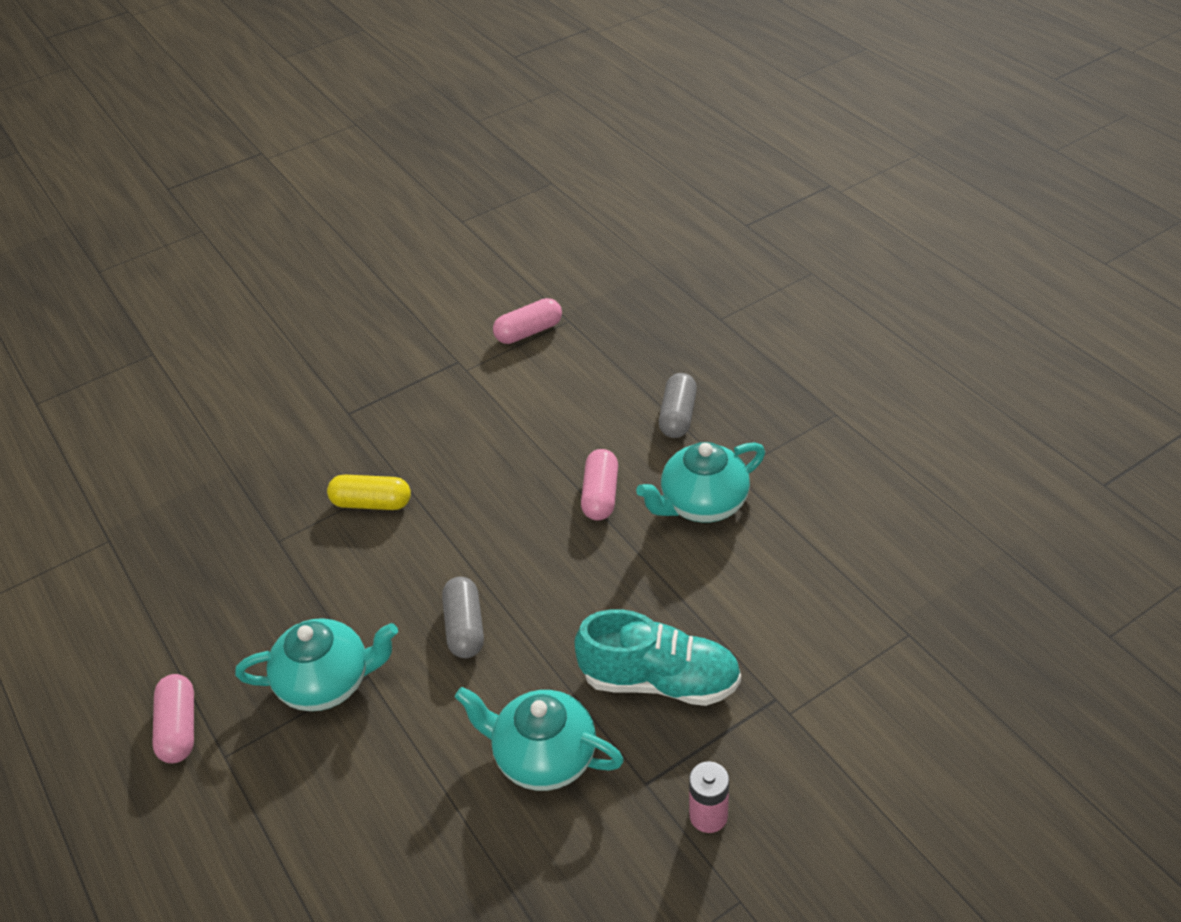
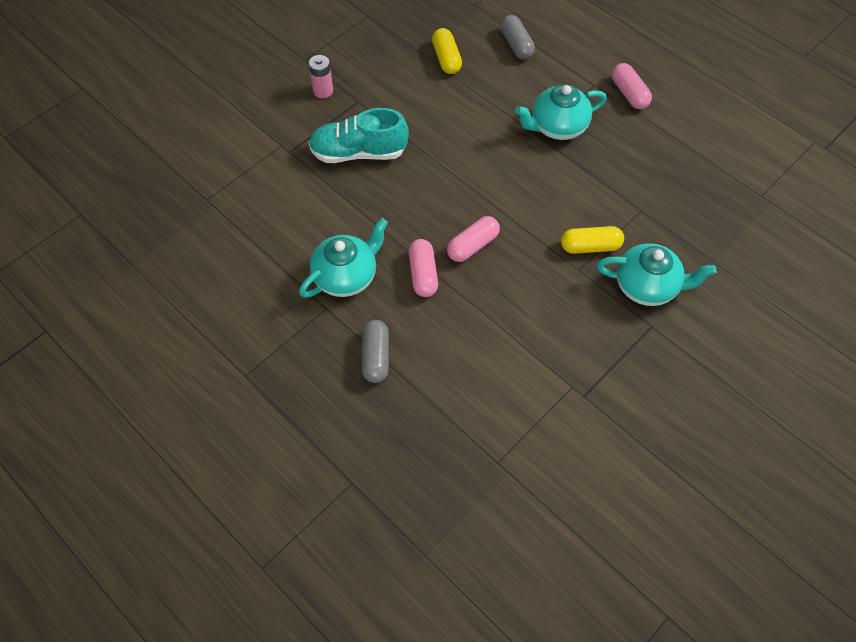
camera: 165 degrees right, 15 degrees up
(460, 856) = (446, 59): none -> yellow capsule
(465, 627) = (487, 168): grey capsule -> grey capsule (516, 45)
(529, 332) = (531, 441): pink capsule -> pink capsule (473, 245)
(544, 757) = (417, 106): turquoise teapot -> turquoise teapot (647, 286)

